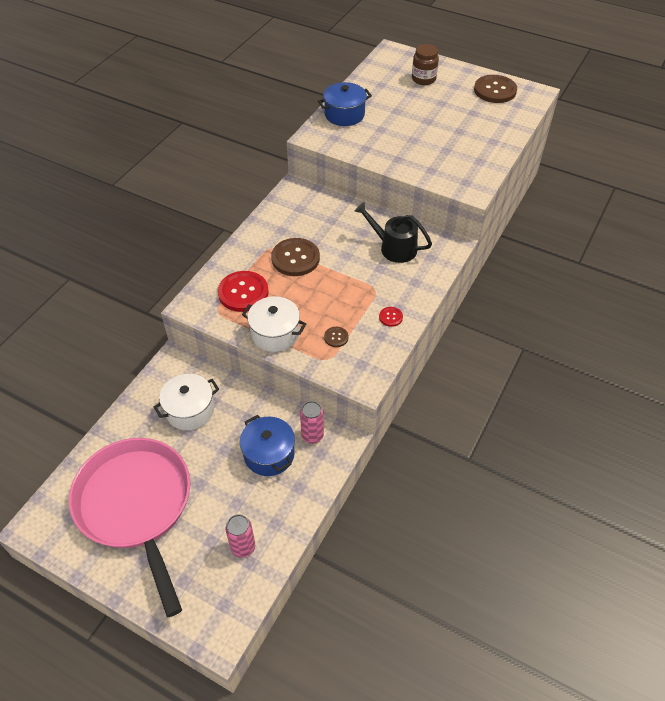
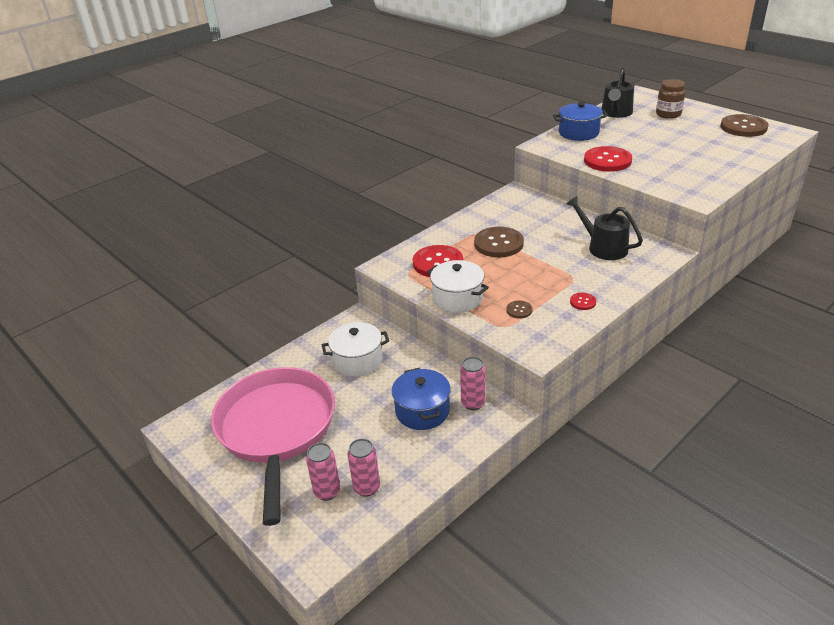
camera: 20 degrees right, 15 degrees down
(208, 560) = (327, 492): none -> pink can
(374, 82) = (616, 113): none -> black watering can
(381, 151) = (607, 161): none -> red button

